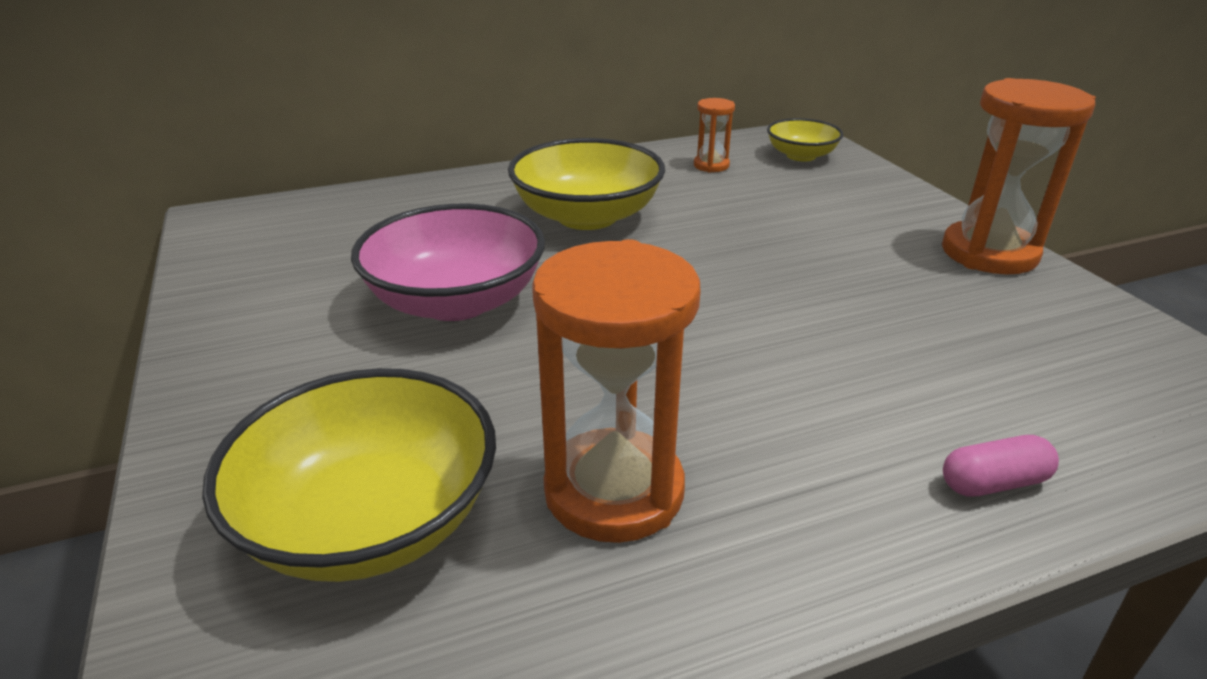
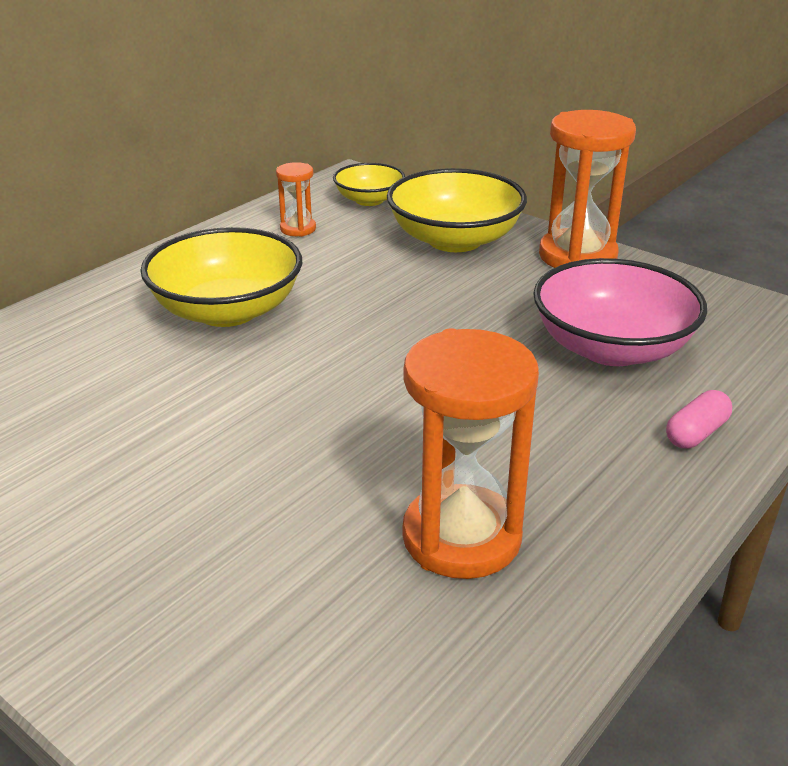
camera: 30 degrees left, 0 degrees up
(370, 520) = (295, 638): yellow bowl -> yellow bowl (454, 240)
(456, 301) = (180, 430): pink bowl -> pink bowl (611, 348)

